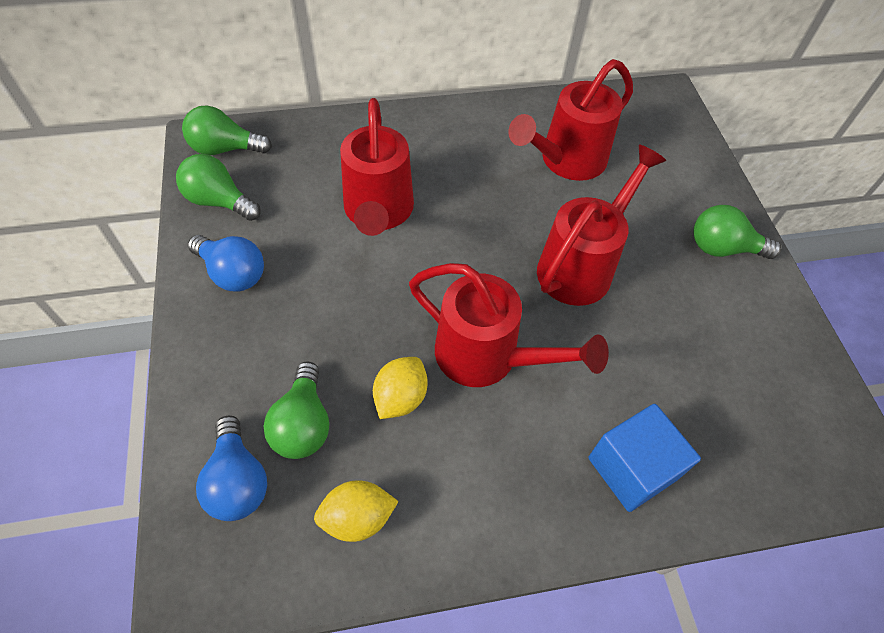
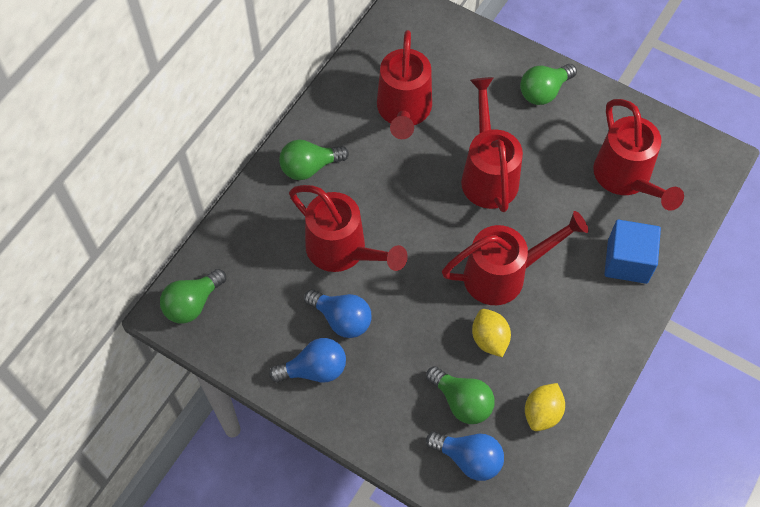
camera: 45 degrees left, 5 degrees up
(219, 201) = (241, 338): green light bulb -> green light bulb (309, 167)
(306, 258) = (341, 319): none -> blue light bulb
(724, 392) = (626, 179): none -> red watering can

